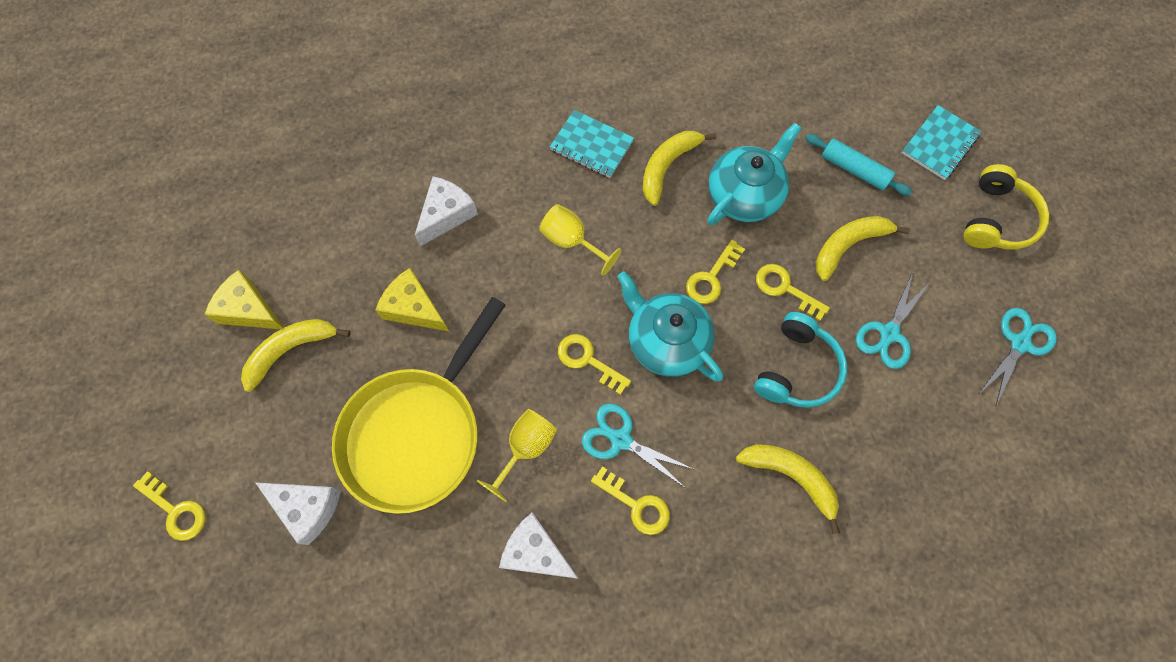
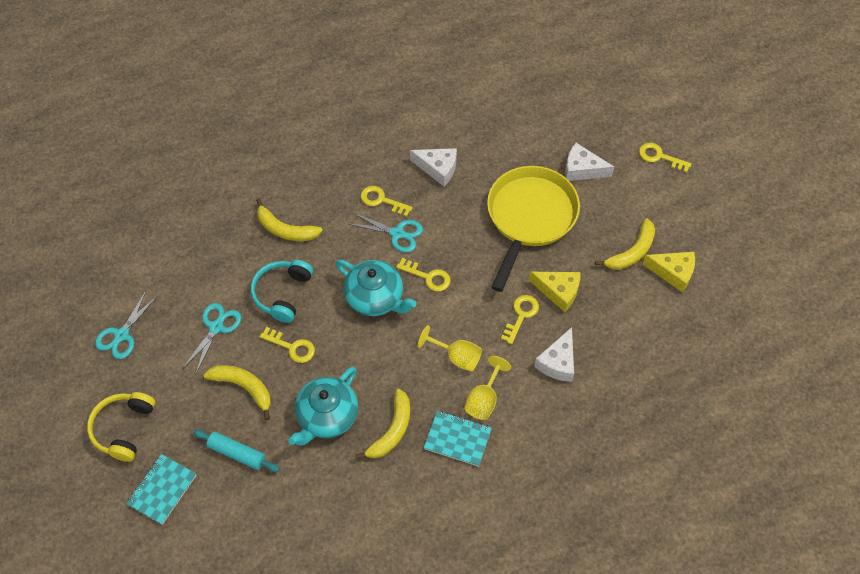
camera: 170 degrees right, 10 degrees down
(526, 448) = (457, 219): yellow goblet -> yellow goblet (484, 399)
(711, 277) = (347, 346): yellow key -> yellow key (521, 315)
(848, 246) = (244, 387): yellow banana -> yellow banana turned 105 degrees counterclockwise

